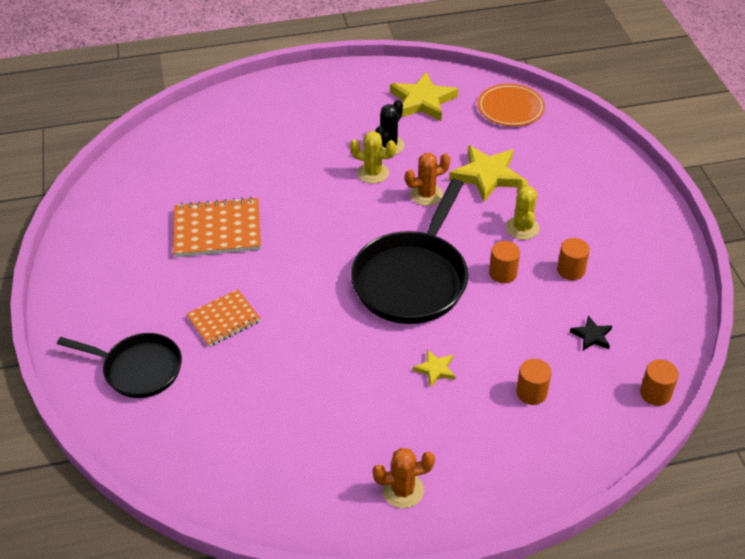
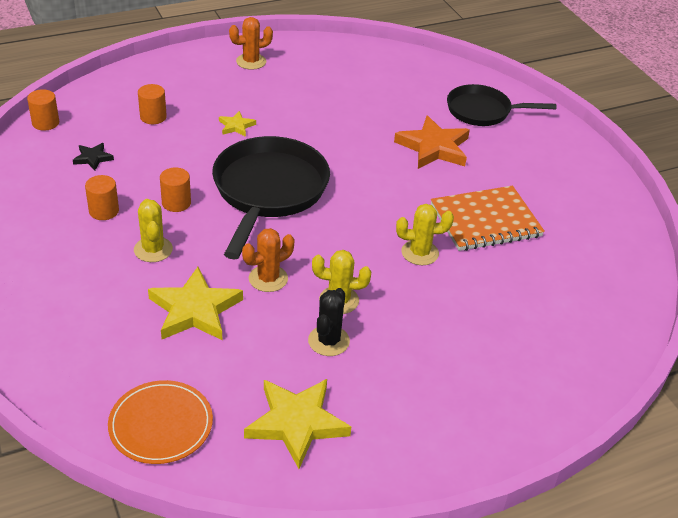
camera: 165 degrees right, 5 degrees down
(224, 319) = (433, 147): orange notebook -> orange star
(291, 205) = (420, 253): none -> yellow cactus

